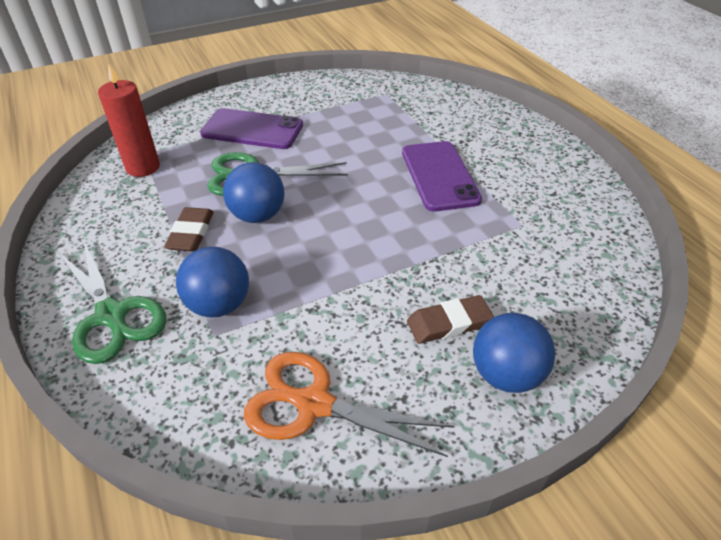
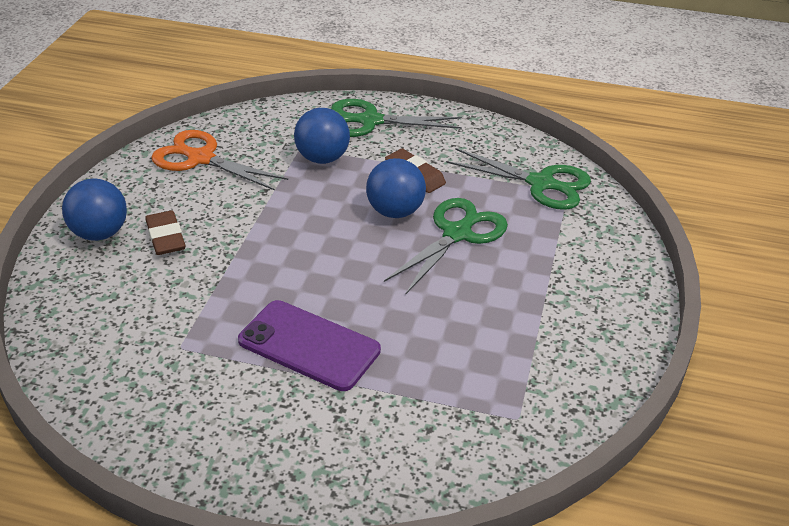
camera: 130 degrees right, 5 degrees down
(143, 167) = (541, 184): red candle -> green scissors
(252, 130) = (543, 268): purple phone -> none
(313, 404) = (200, 158): orange scissors -> orange scissors turned 120 degrees counterclockwise
(449, 323) = (165, 237): brown eraser -> brown eraser turned 45 degrees counterclockwise

